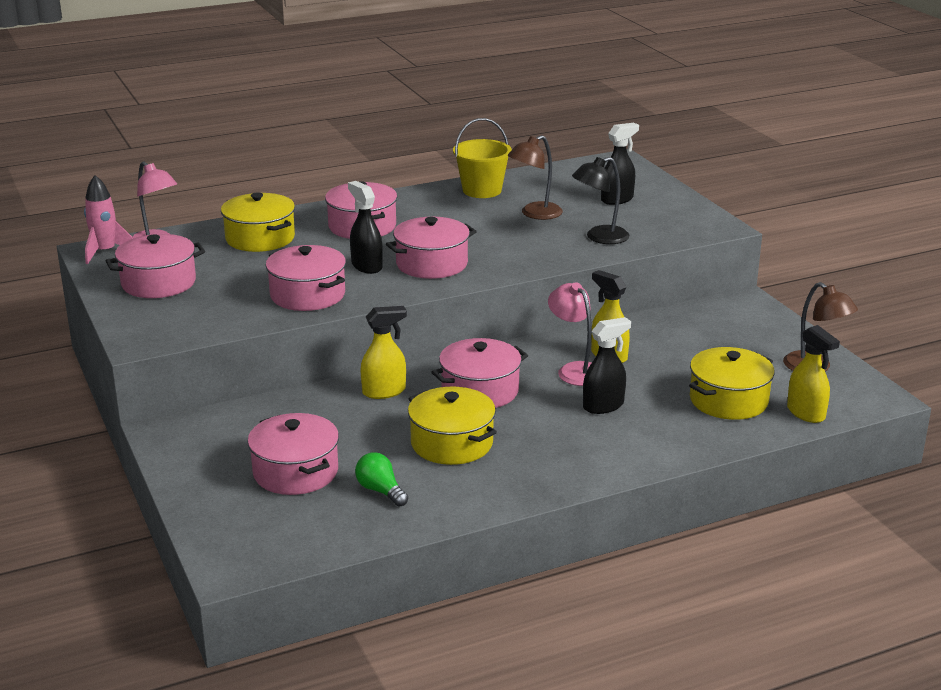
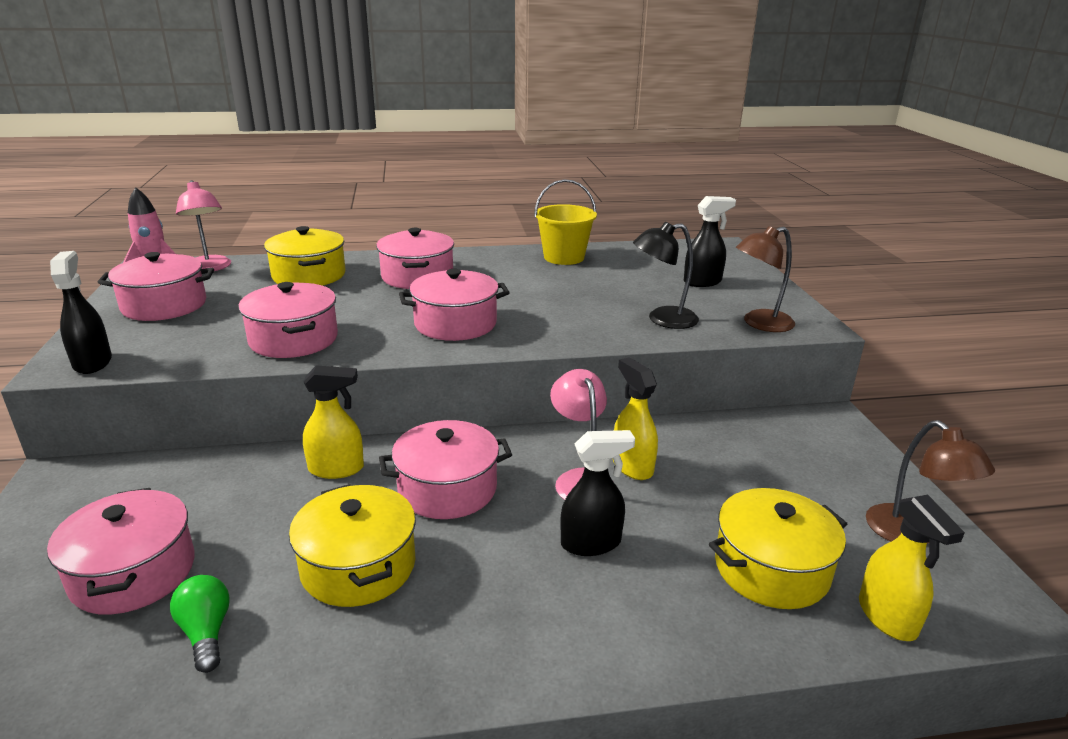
camera: 15 degrees right, 0 degrees up
(366, 266) = (385, 316): black spray bottle -> black spray bottle (93, 362)
(534, 214) = (604, 286): brown lamp -> brown lamp (759, 323)

